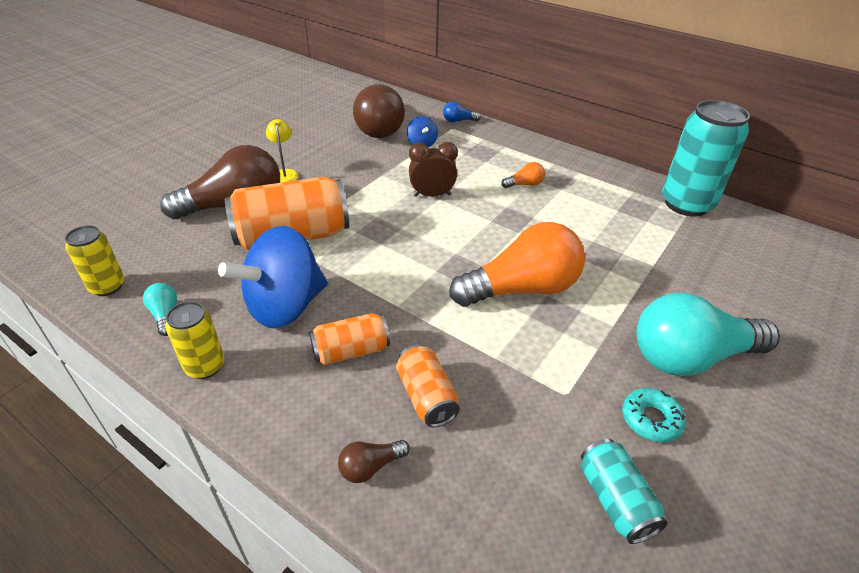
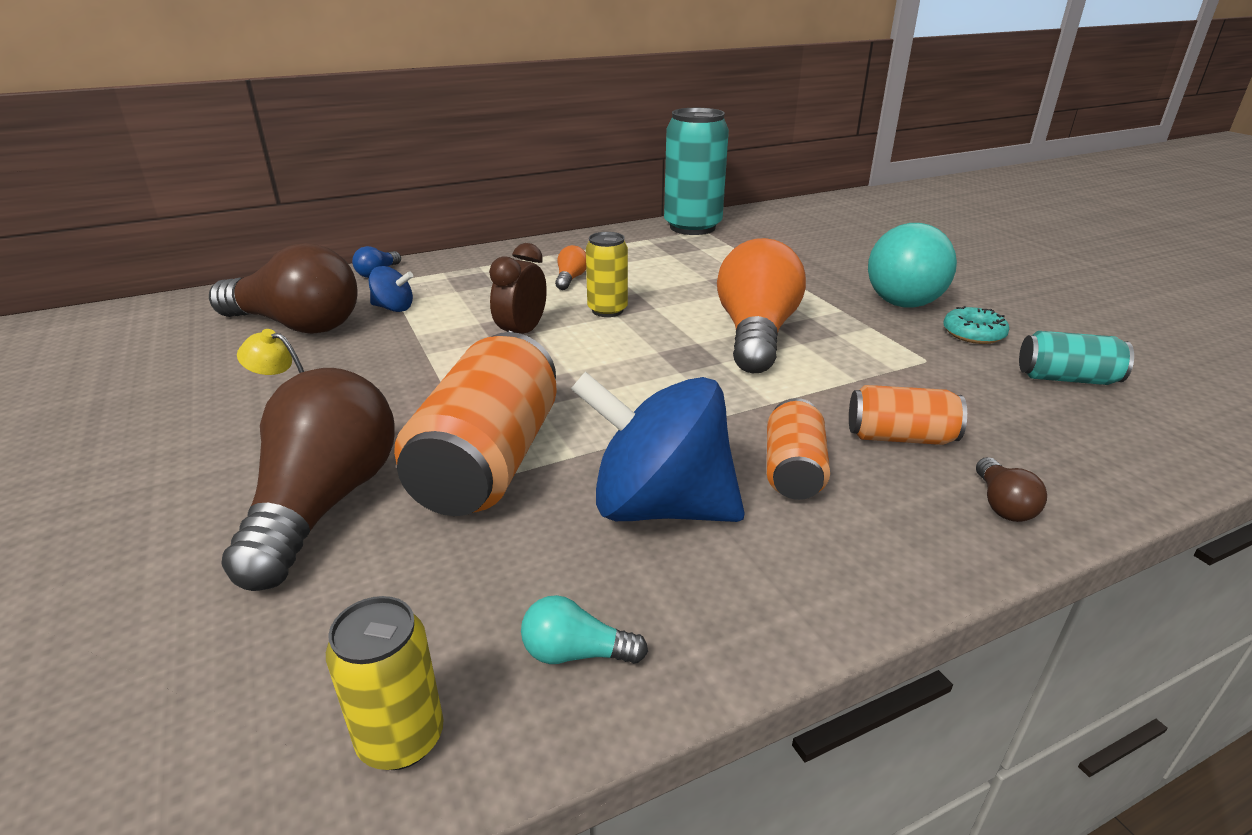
camera: 60 degrees left, 10 degrees down
(205, 366) = (748, 621): yellow can -> yellow can (607, 310)
(285, 307) = (659, 506): blue spinning top -> blue spinning top turned 120 degrees clockwise

